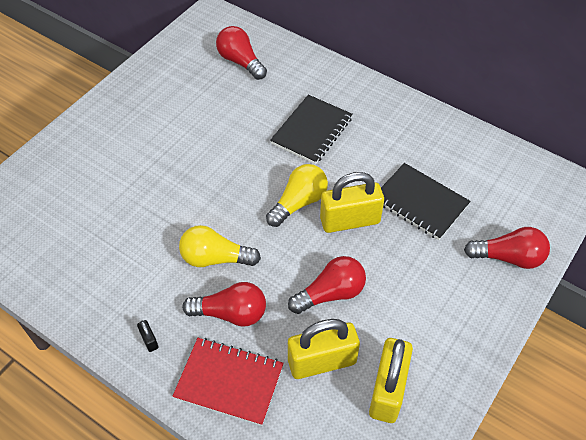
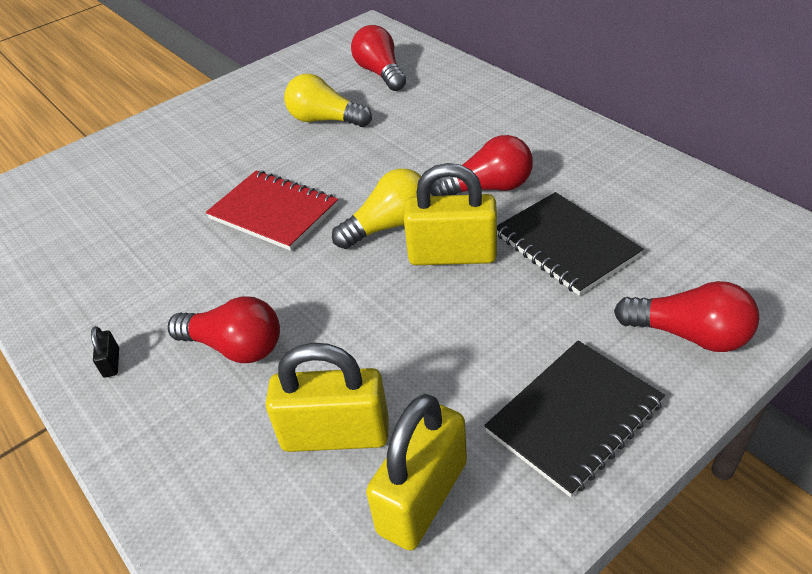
camera: 20 degrees right, 10 degrees down
(215, 258) = (247, 277): yellow light bulb -> yellow light bulb (325, 120)
(229, 382) = (188, 437): red notebook -> red notebook (273, 212)
(311, 131) = (440, 148): black notebook -> black notebook (574, 417)
(331, 293) = (387, 343): red light bulb -> red light bulb (488, 188)

